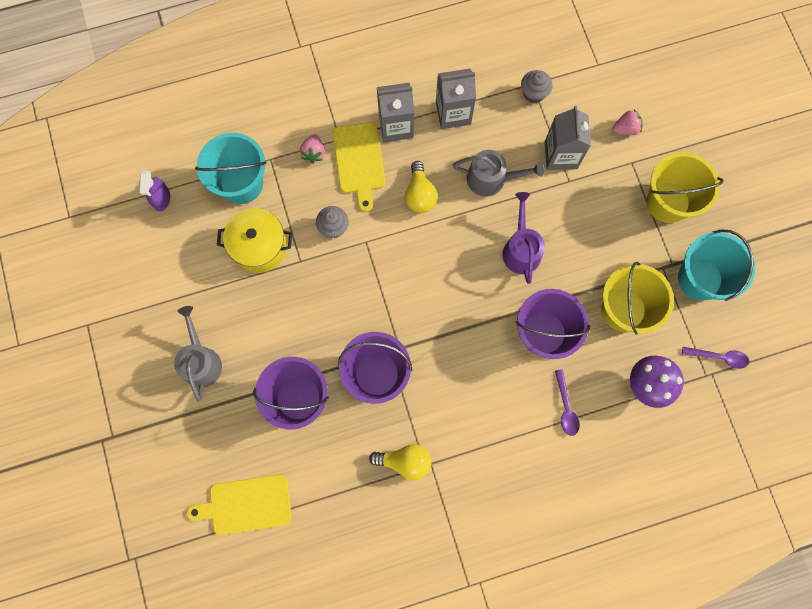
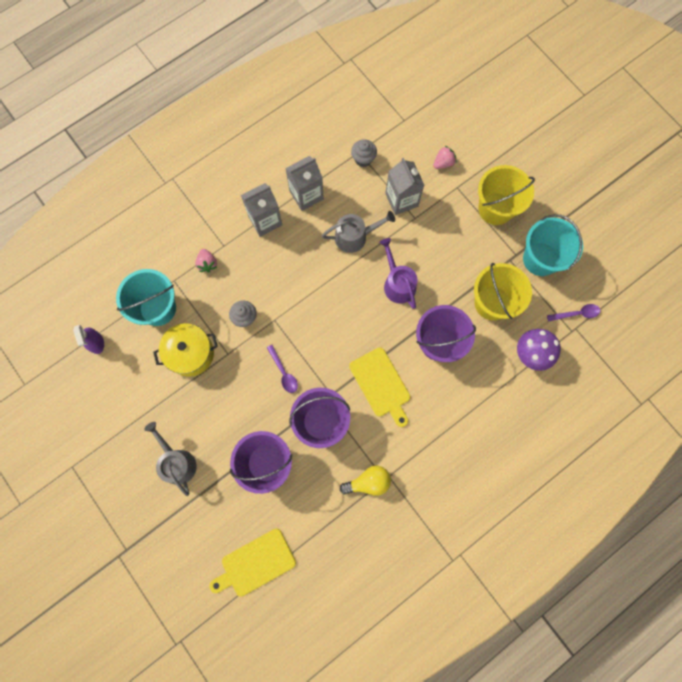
camera: 20 degrees left, 0 degrees up
(359, 161) = (246, 258): yellow cutting board -> yellow cutting board (381, 384)
(420, 194) = (303, 268): yellow light bulb -> none
(566, 407) = (476, 394): purple spoon -> purple spoon (284, 373)

